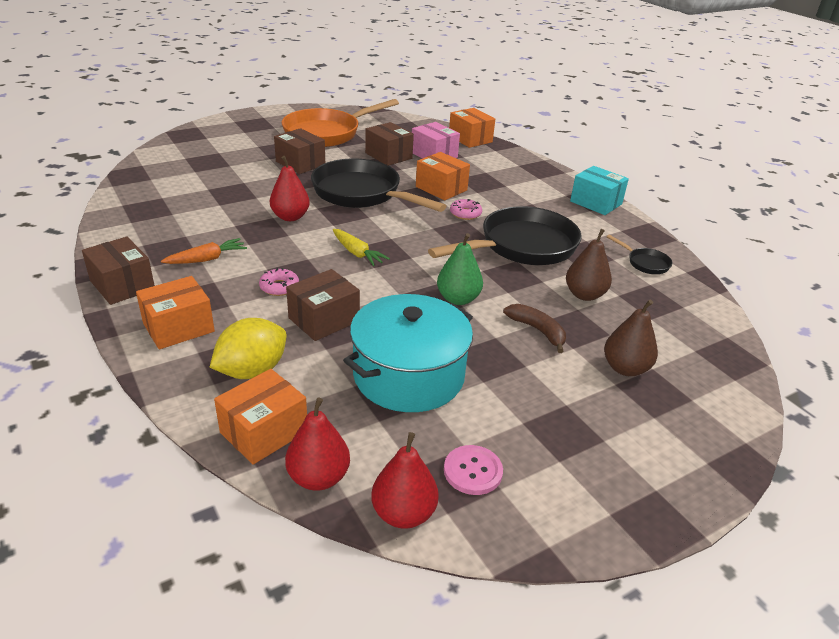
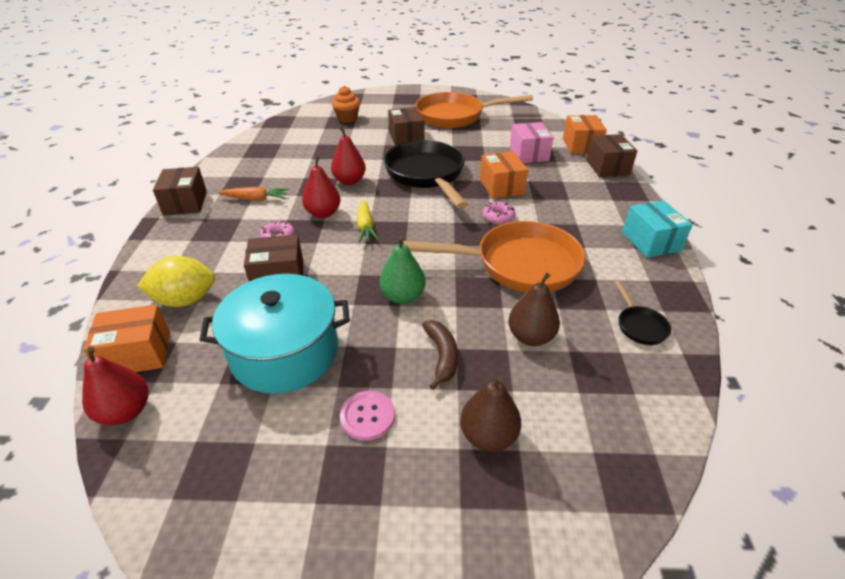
camera: 35 degrees right, 5 degrees up
(178, 327) = (181, 247): orange box -> none
(211, 156) = (347, 118): none -> orange cupcake
(388, 156) = (486, 146): brown box -> brown box (607, 167)
(403, 513) = (142, 479): red pear -> red pear (323, 213)
(473, 471) = (233, 470): pink button -> pink button (367, 416)
(521, 246) = (519, 264): black pan -> orange pan

